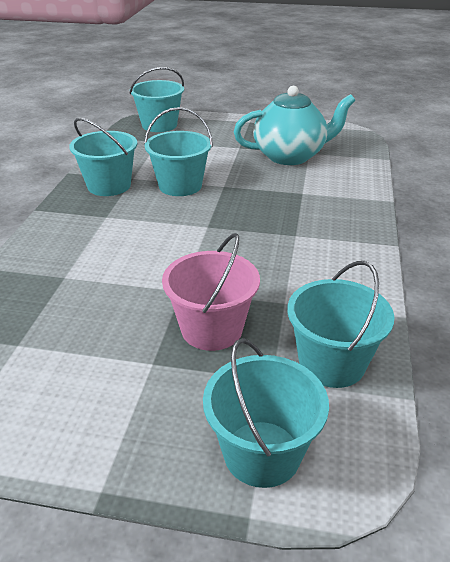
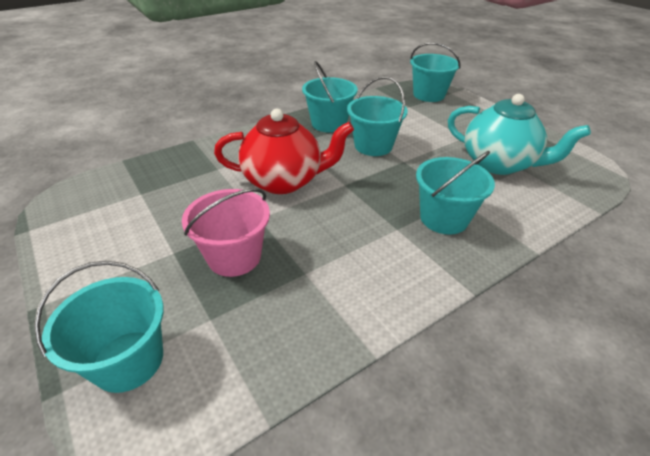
camera: 45 degrees right, 5 degrees up
(151, 251) = (284, 181): none -> red teapot
(331, 363) = (262, 342): turquoise bucket -> turquoise bucket (444, 218)

